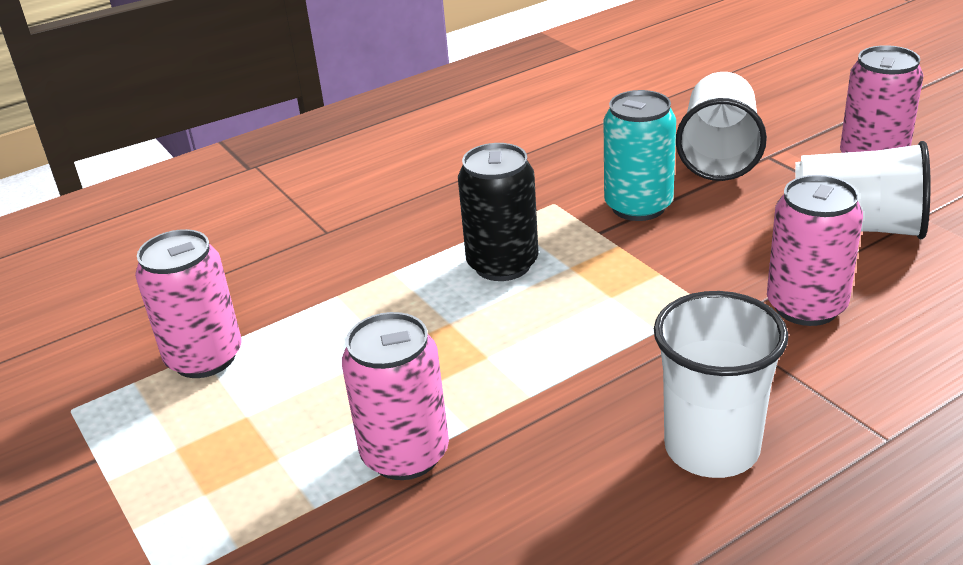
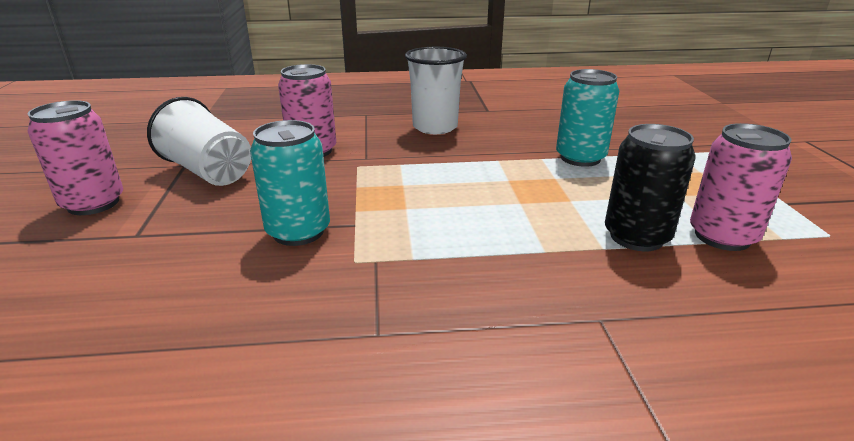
camera: 155 degrees left, 5 degrees down
(405, 454) = (580, 158): pink can -> turquoise can
(502, 264) = (451, 226): black can -> black can (636, 237)
(719, 154) = (160, 251): white cup -> none

